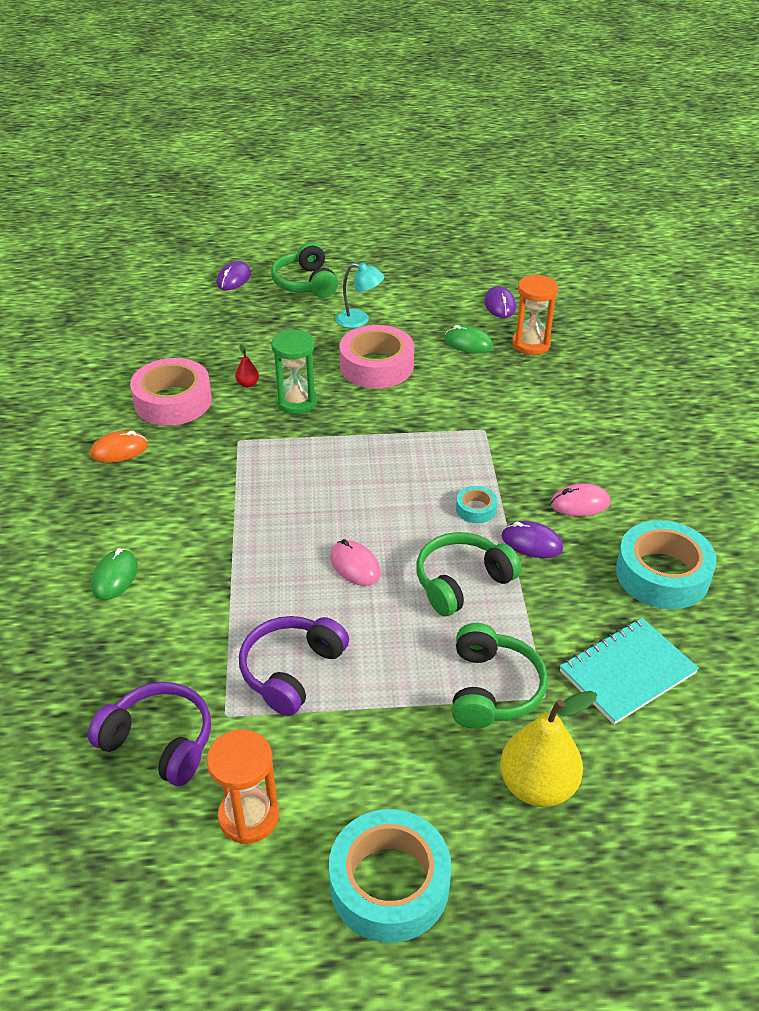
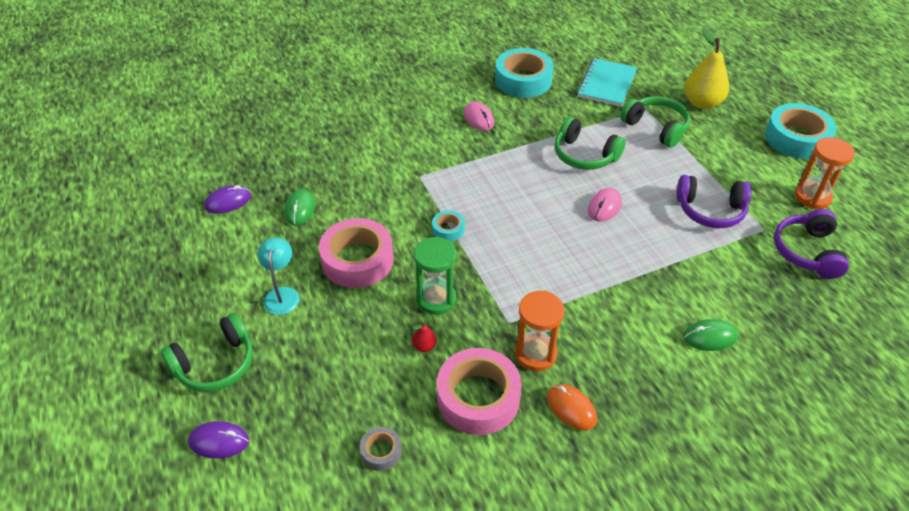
camera: 110 degrees left, 5 degrees up
(166, 344) = (381, 451): none -> grey tape
(476, 509) = (512, 162): turquoise tape -> turquoise tape (448, 229)
(492, 689) = (656, 128): green headphones -> green headphones turned 60 degrees clockwise
(531, 344) = (289, 171): orange hourglass -> orange hourglass (535, 354)
(531, 543) = (529, 133): purple mouse -> none
(627, 672) = (607, 84): turquoise notebook -> turquoise notebook turned 75 degrees clockwise

